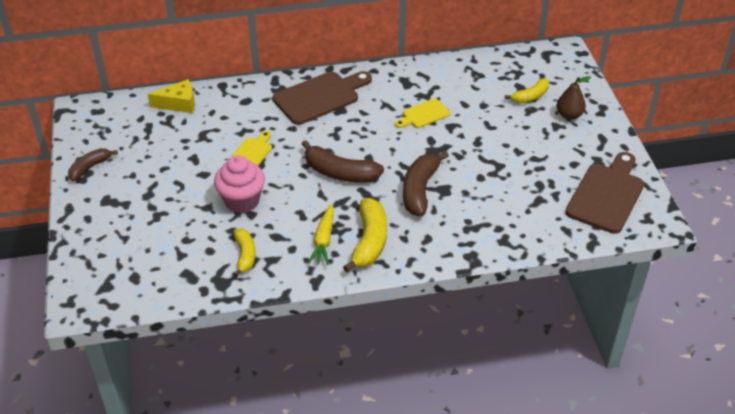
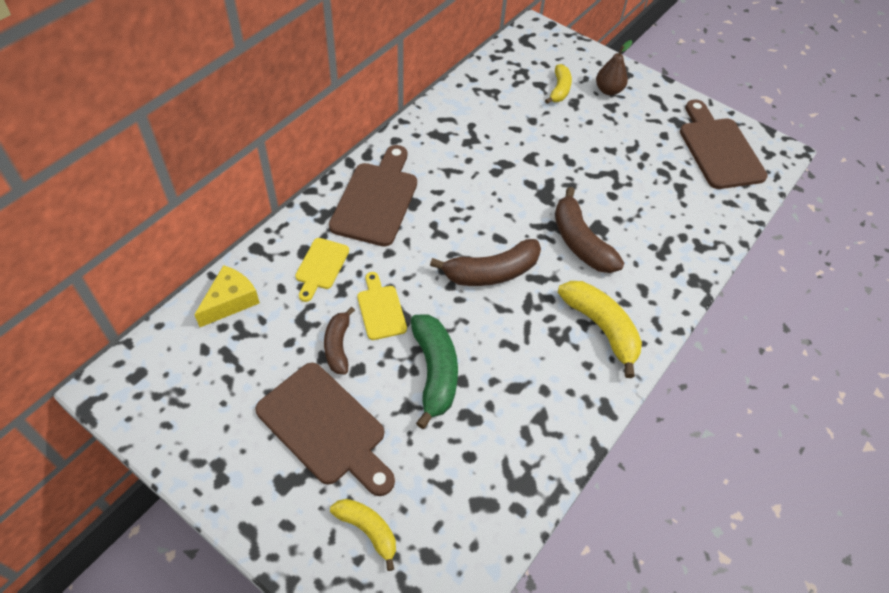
camera: 45 degrees left, 10 degrees up
(90, 167) = (213, 456): brown banana -> brown banana (338, 346)
(155, 189) = (325, 427): none -> brown cutting board
(242, 201) = (435, 372): pink cupcake -> green banana
(245, 255) = (510, 433): yellow banana -> yellow banana (368, 530)
(323, 240) = (561, 358): yellow carrot -> none
(423, 115) = (494, 161): yellow cutting board -> yellow cutting board (321, 266)

